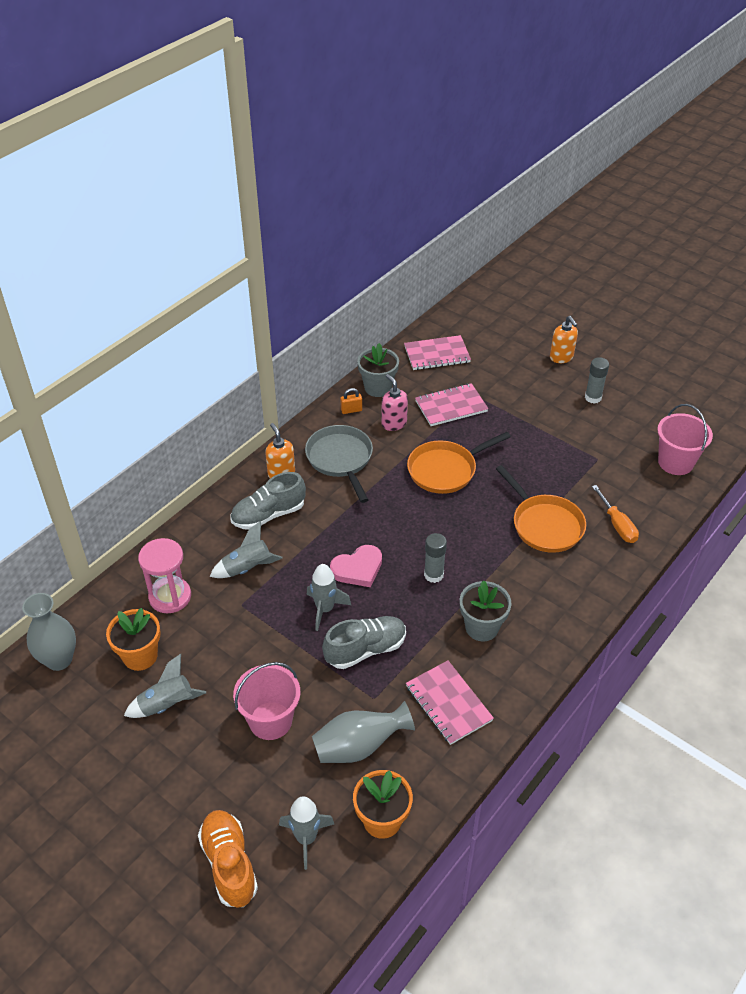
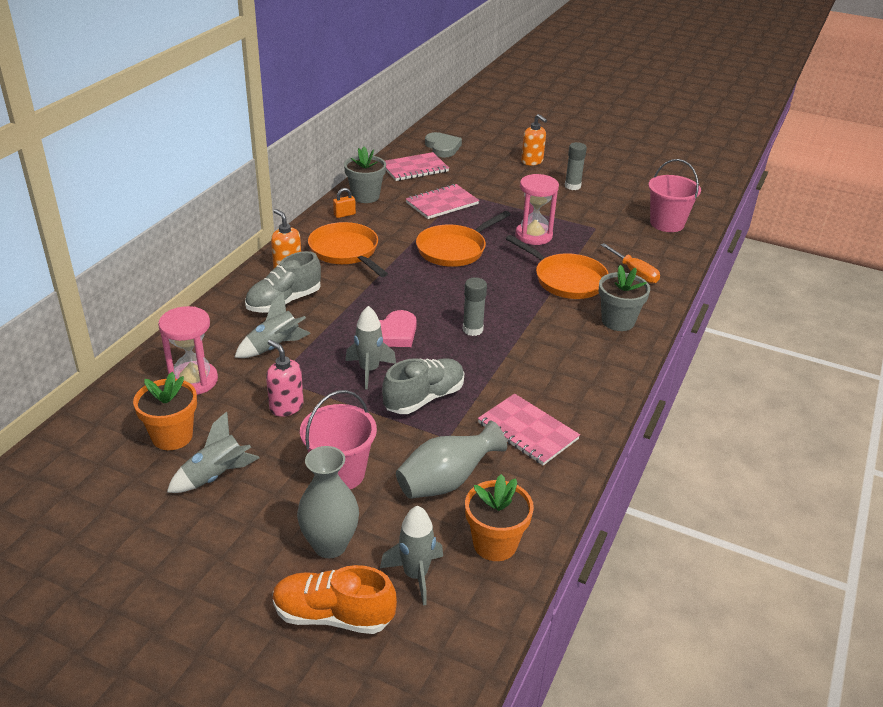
camera: 15 degrees left, 10 degrees down
(59, 659) = (74, 453): grey vase -> grey vase (330, 545)
(229, 864) = (333, 615): orange shoe -> orange shoe turned 45 degrees counterclockwise
(341, 459) = (346, 252): grey pan -> orange pan
(394, 423) = (390, 220): pink soap dispenser -> pink soap dispenser (286, 407)
(474, 327) = (442, 147): none -> grey heart
(482, 627) = (537, 365): grey flower pot -> grey flower pot (618, 321)
(530, 461) = (533, 235): none -> pink hourglass

